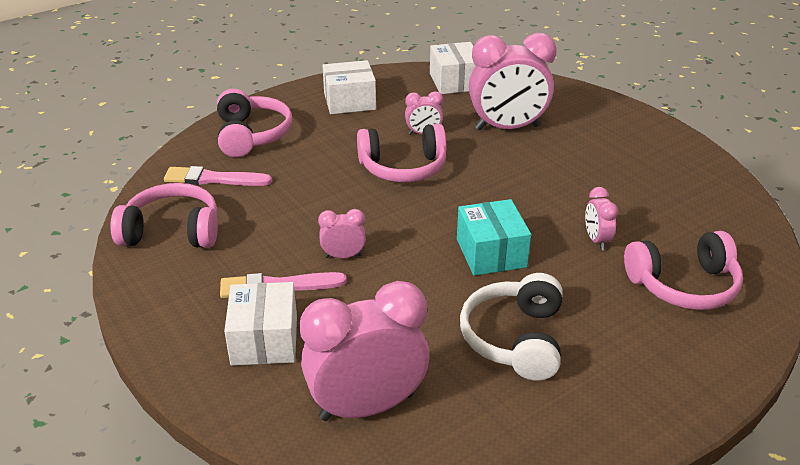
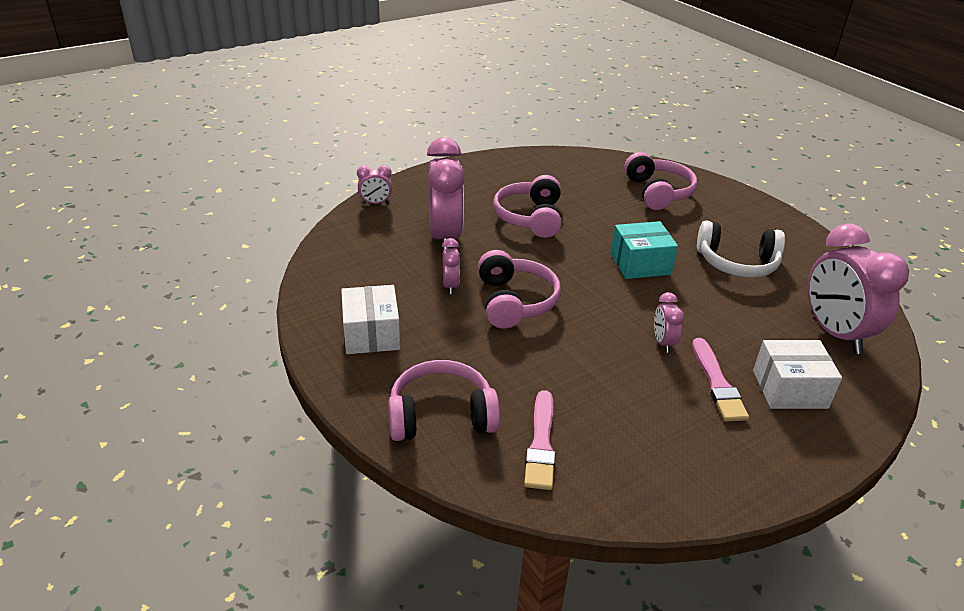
camera: 90 degrees left, 0 degrees up
(172, 231) = (649, 471): pink headphones -> pink headphones (530, 218)
(454, 82) = (343, 259): white box -> none
(596, 240) = (614, 216): pink clock -> pink clock (375, 203)

